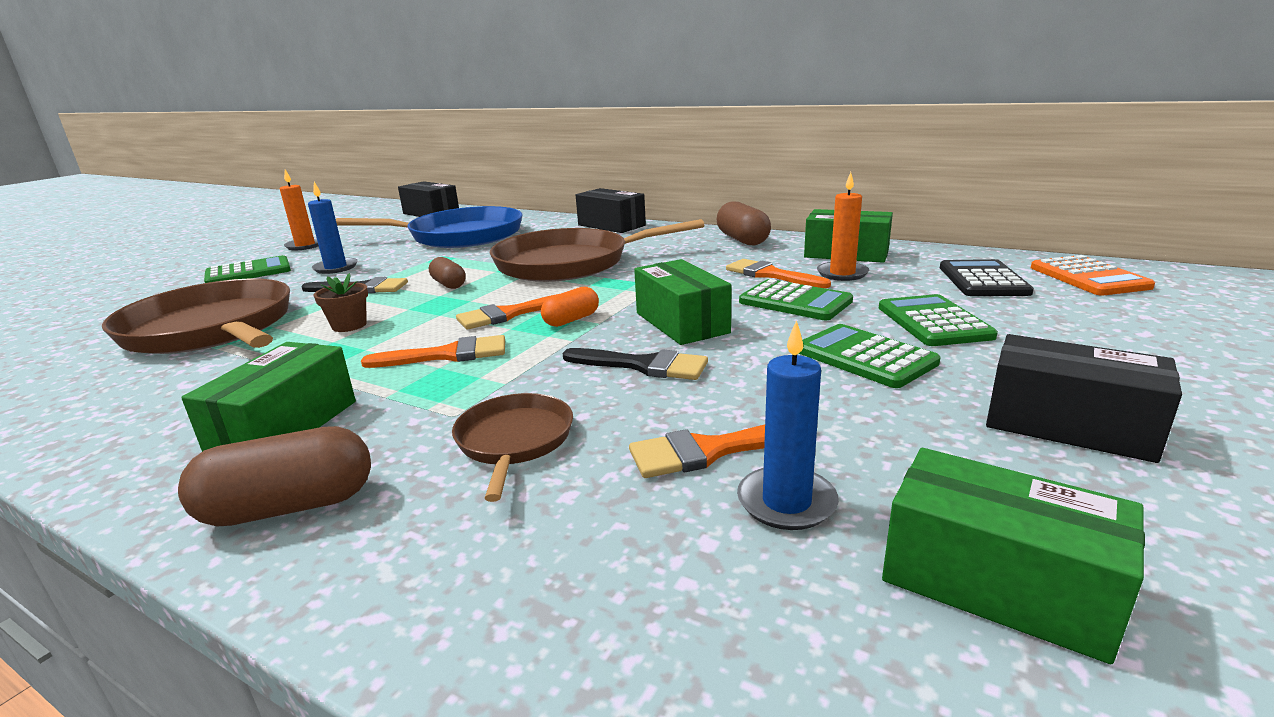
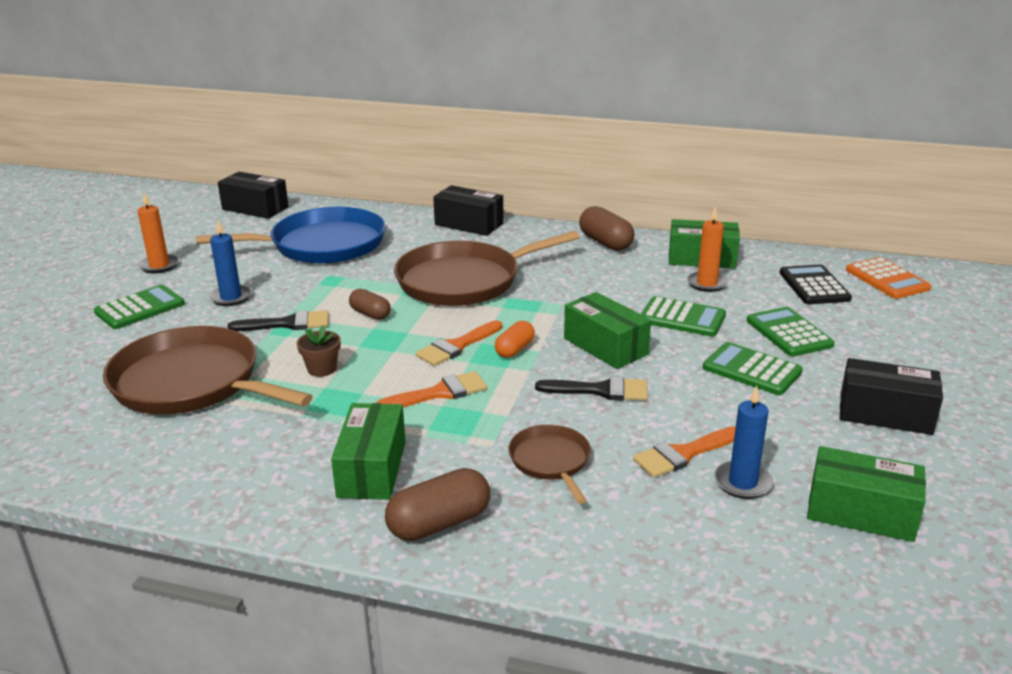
camera: 15 degrees left, 5 degrees up
(771, 275) = (650, 287): orange brush -> none

